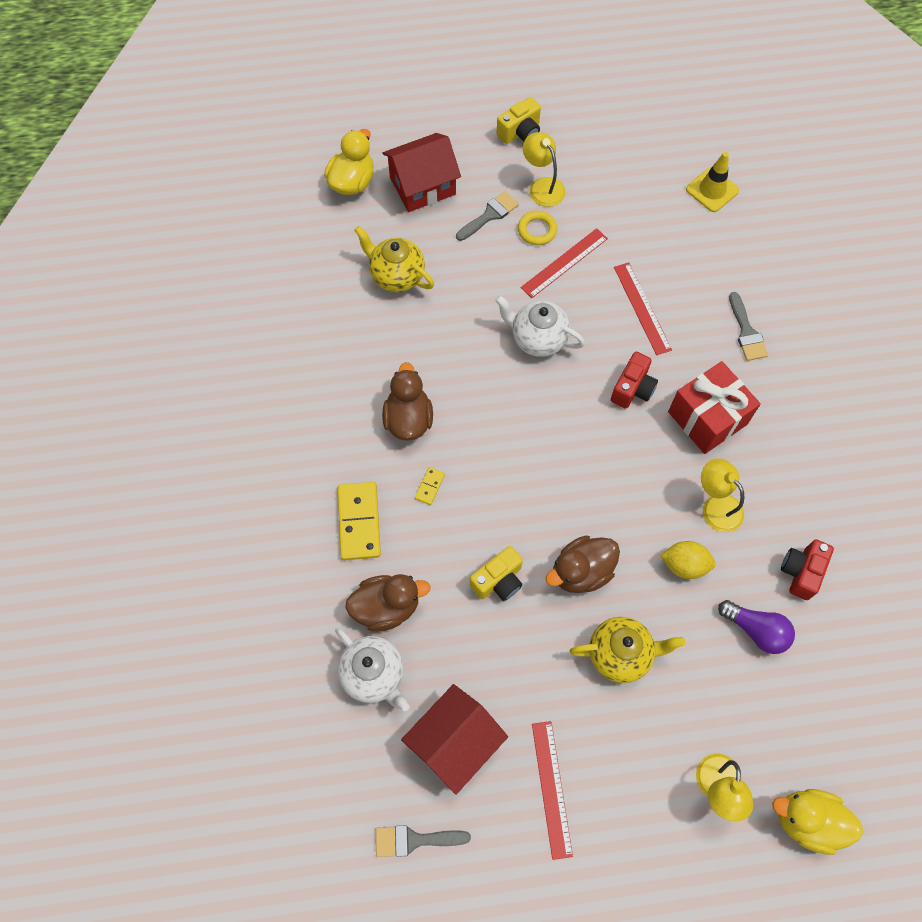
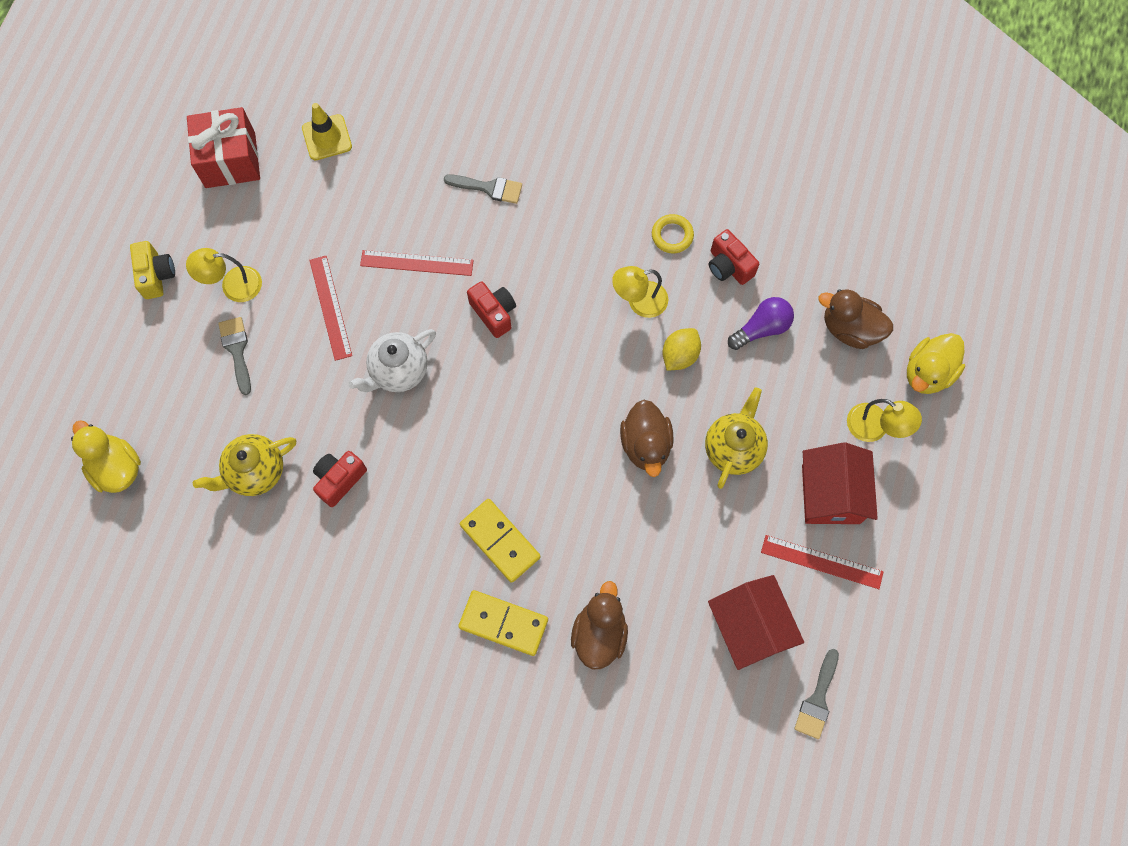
camera: 65 degrees left, 5 degrees up
(374, 675) = (657, 673): white teapot -> none
(408, 419) = (420, 530): brown duck -> brown duck (850, 329)
(421, 338) = (339, 480): none -> red camera
(422, 186) = (164, 399): red house -> red house (831, 494)
(429, 486) = (500, 541): yellow domino -> yellow domino, size x2.11
(498, 581) = (620, 520): yellow camera -> none
(537, 230) = (280, 314): yellow ring -> yellow ring (672, 235)
(707, 418) = (554, 265): red gift -> red gift (230, 160)

